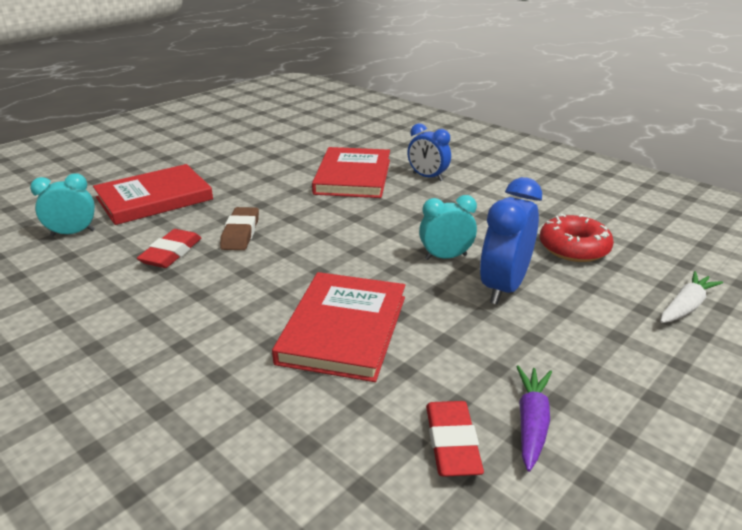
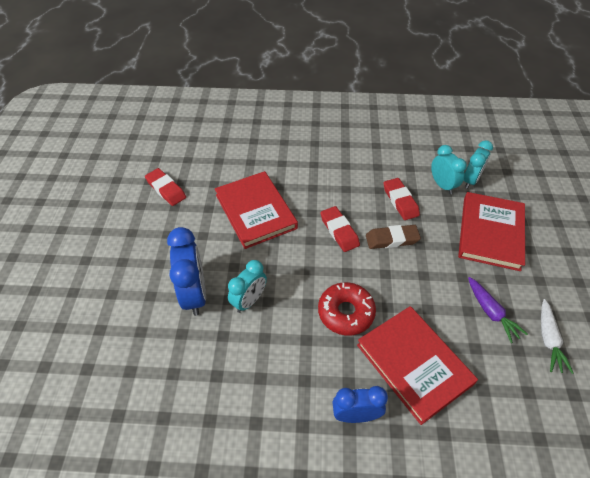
camera: 140 degrees right, 20 degrees up
(105, 243) = (442, 185): none -> turquoise clock
(240, 233) = (392, 239): brown eraser -> brown eraser turned 60 degrees counterclockwise
(277, 262) = (339, 231): none -> red eraser
(531, 422) = (138, 215): purple carrot -> purple carrot (491, 312)
(574, 248) = (166, 375): red donut -> red donut (346, 312)
(686, 306) = (70, 350): white carrot -> white carrot (548, 340)

